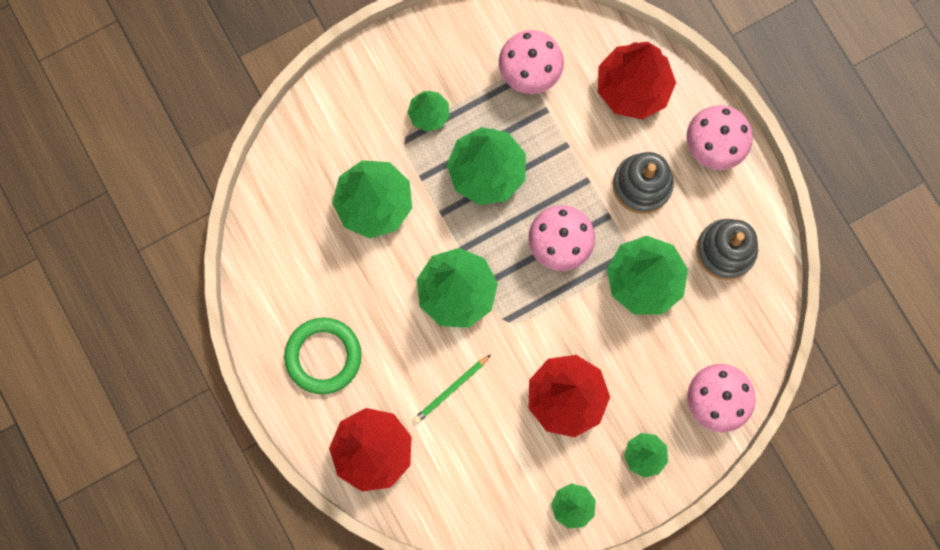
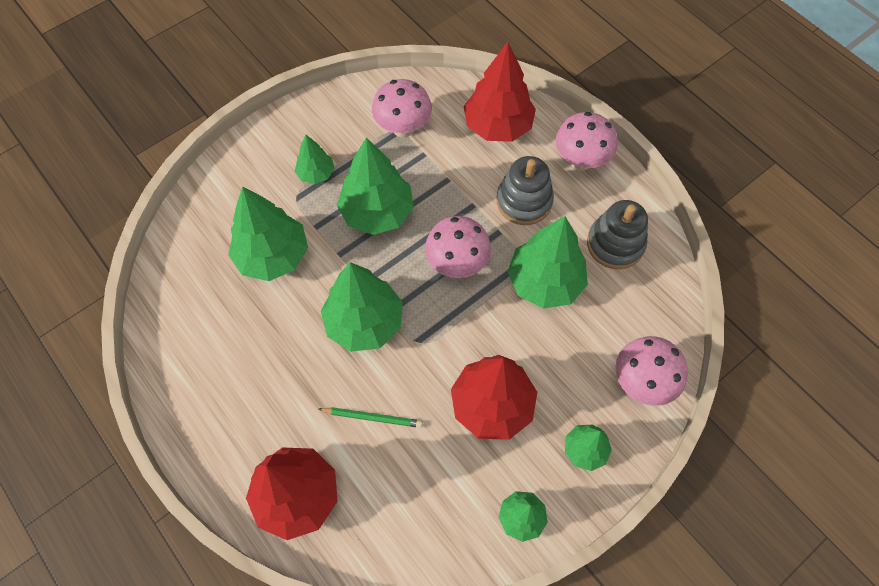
camera: 10 degrees left, 15 degrees down
(323, 356) = (235, 407): green ring -> none
(451, 389) = (372, 418): green pencil -> green pencil turned 120 degrees counterclockwise

